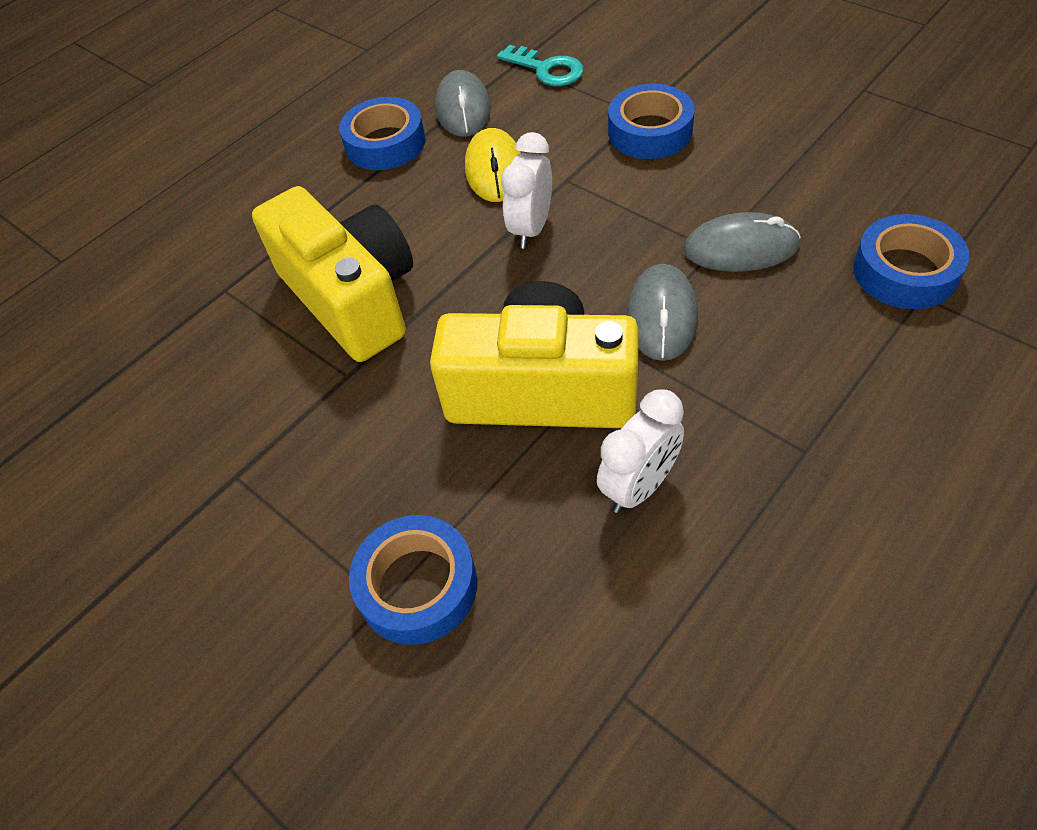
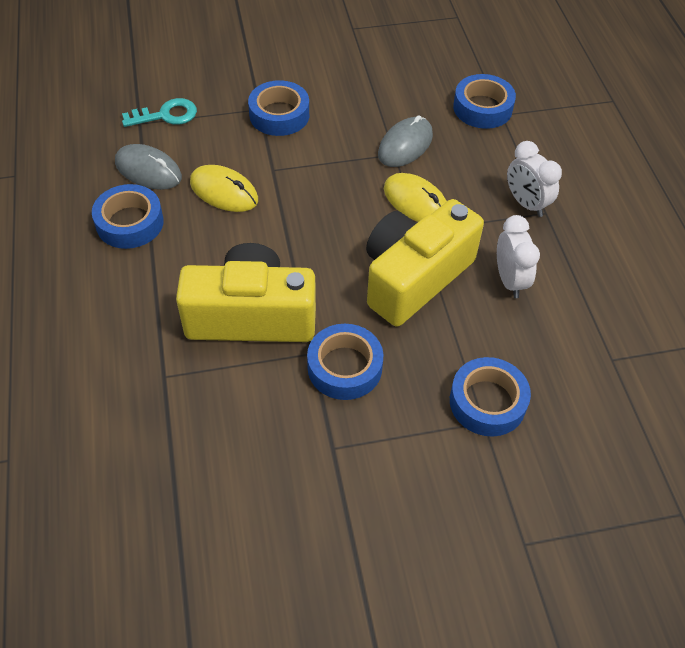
camera: 60 degrees left, 0 degrees up
(351, 415) = (344, 367): none -> blue tape
(531, 229) = (293, 208): white clock -> white clock (526, 203)
(662, 315) = (416, 202): grey mouse -> yellow mouse

